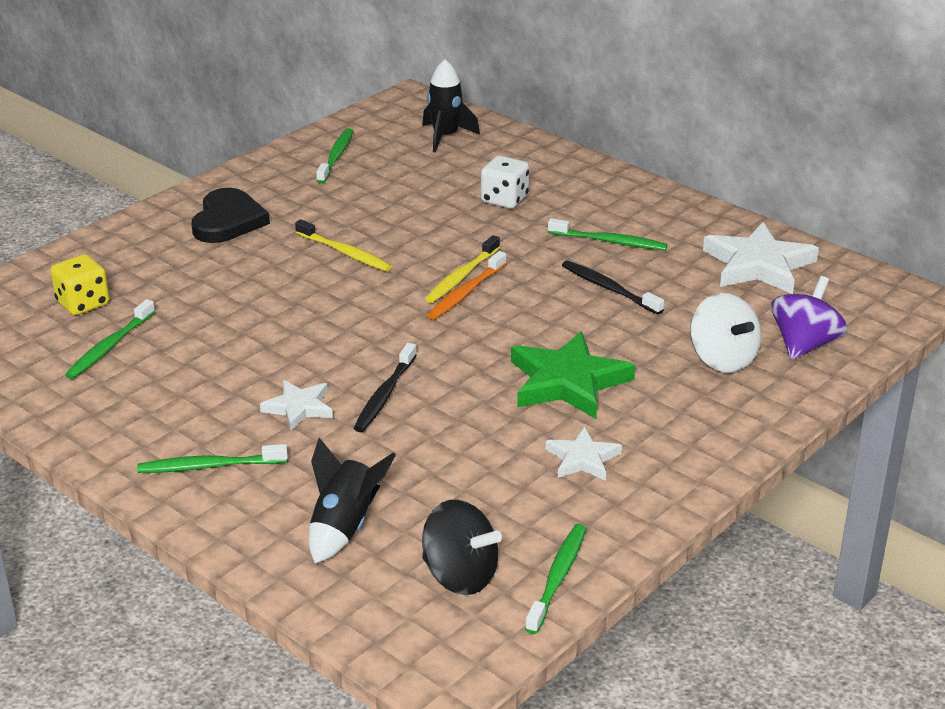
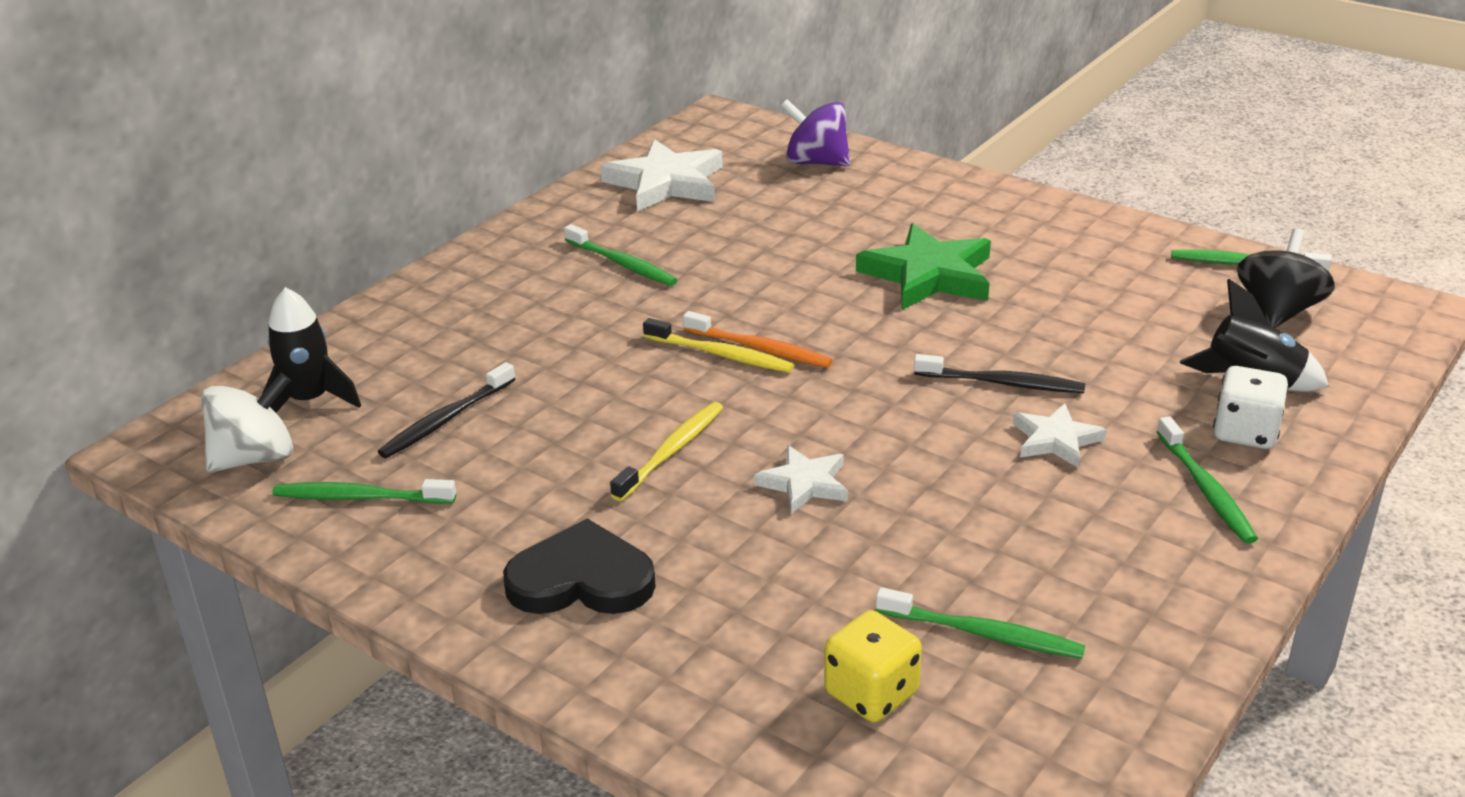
camera: 95 degrees left, 0 degrees up
(504, 200) = (514, 339): white dice -> white dice (1245, 432)
(582, 459) = (1059, 261): white star -> white star (804, 484)
(609, 241) = (622, 264): green toothbrush -> green toothbrush turned 120 degrees clockwise
(609, 288) = (731, 260): black toothbrush -> black toothbrush (446, 420)
(722, 359) = (856, 199): white spinning top -> white spinning top (255, 458)

